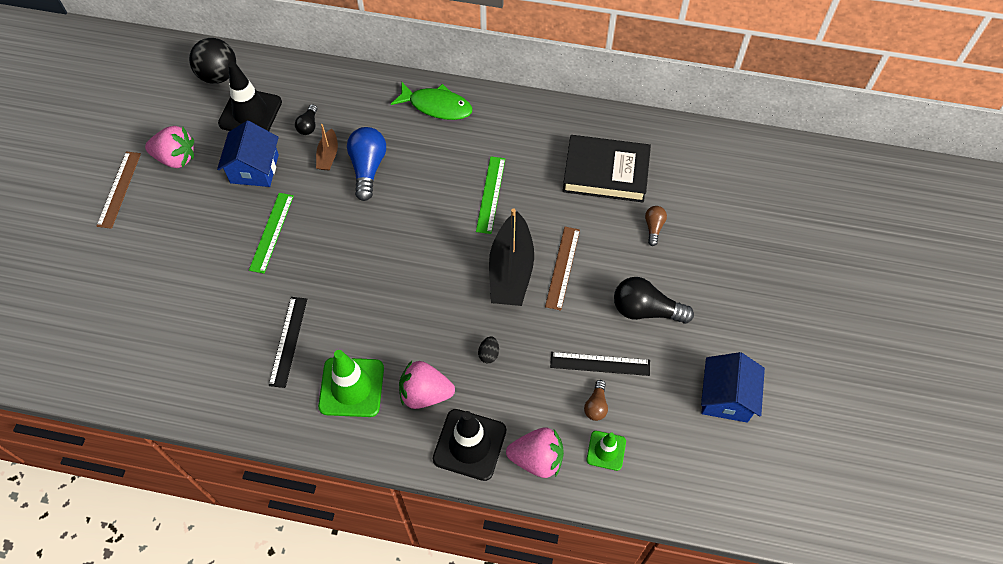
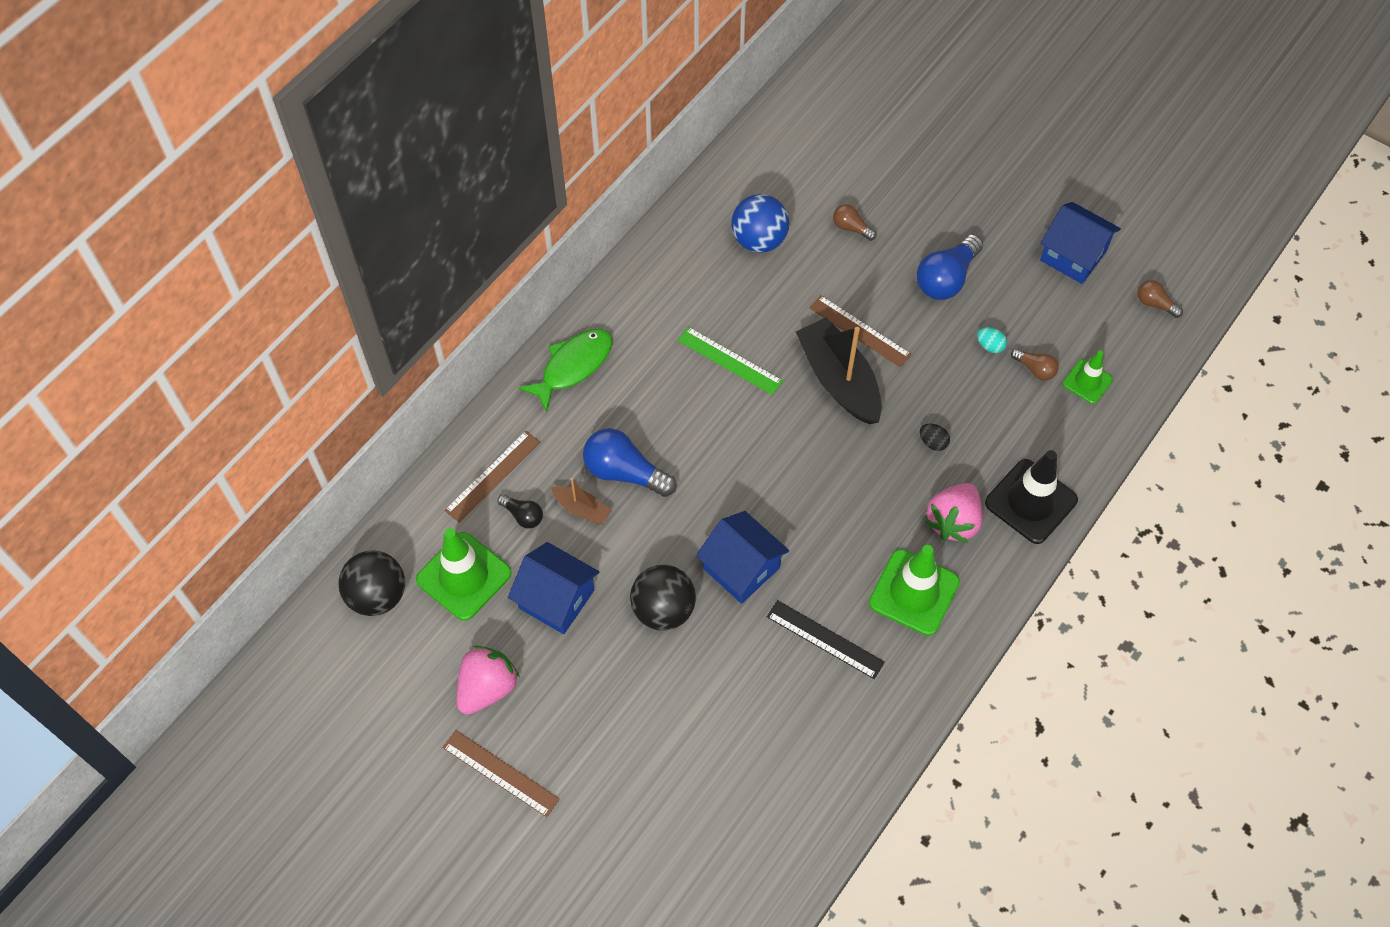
camera: 65 degrees left, 0 degrees up
(250, 113) = (464, 576): black traffic cone -> green traffic cone
(271, 232) = (663, 609): green ruler -> black ball
(323, 266) = (741, 568): none -> blue house
(330, 97) = (493, 476): none -> brown ruler
(511, 270) = (839, 380): black boat -> black boat turned 150 degrees counterclockwise
(537, 459) = (1072, 446): pink strawberry -> none
(600, 364) = (990, 346): black ruler -> turquoise egg
(606, 173) = (759, 240): black book -> blue ball
(646, 310) = (946, 279): black light bulb -> blue light bulb
(715, 480) = (1155, 304): none -> brown light bulb

